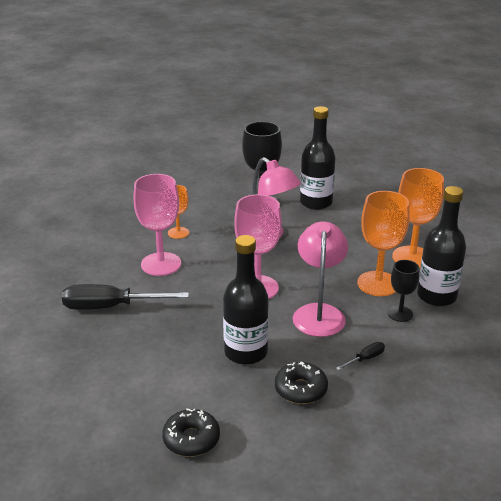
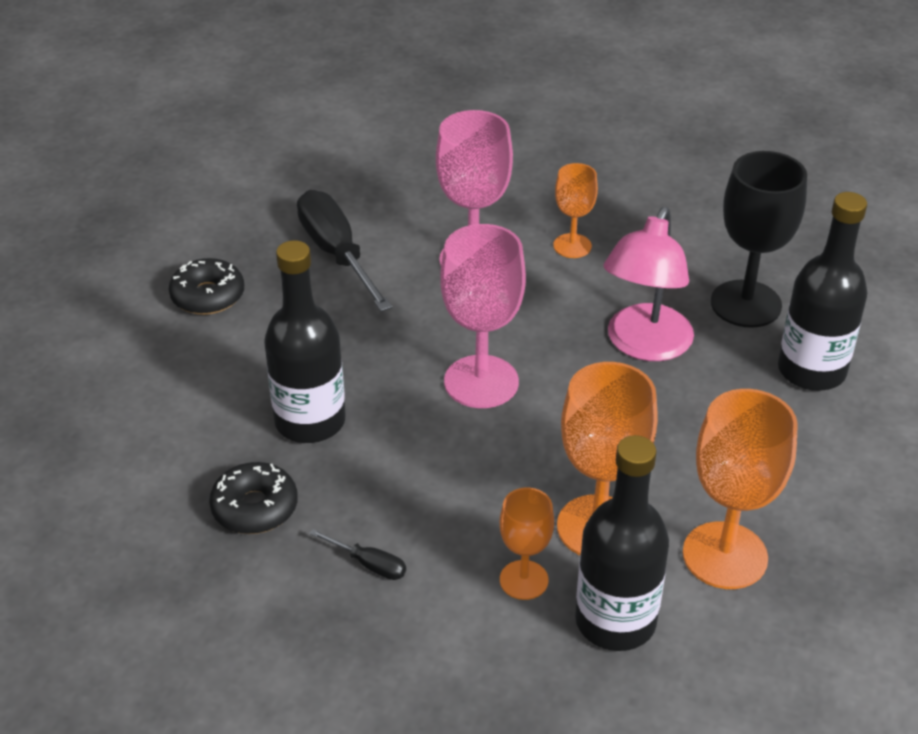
camera: 65 degrees right, 10 degrees up
(191, 439) = (103, 429): black donut -> black donut (208, 296)
(319, 313) = (459, 474): pink lamp -> none
(400, 314) = (524, 580): black goblet -> orange goblet

